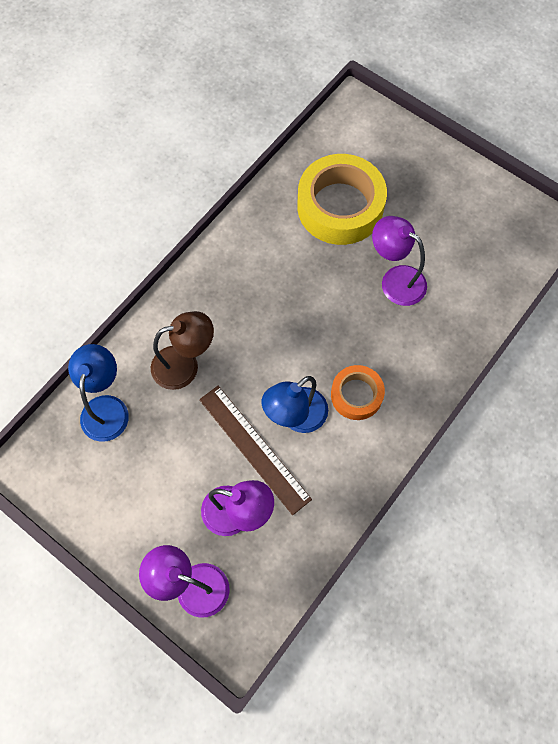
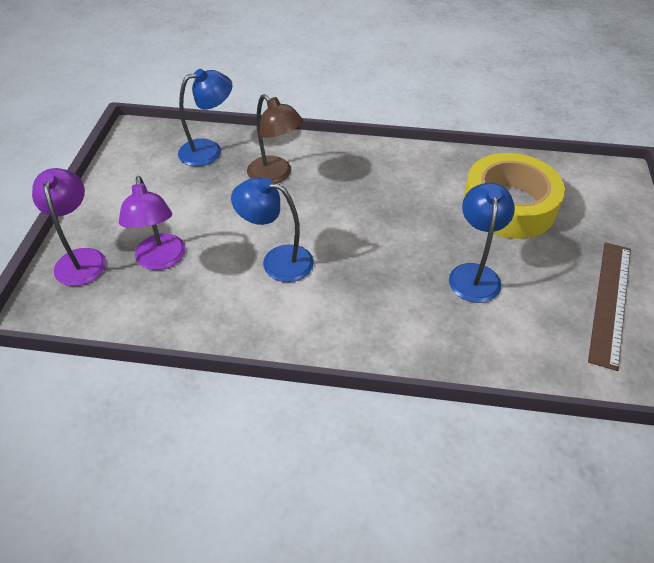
camera: 60 degrees right, 20 degrees down
(254, 448) = (229, 246): brown ruler -> brown ruler (610, 302)
(356, 395) = (330, 294): orange tape -> none
(395, 280) = (474, 274): purple lamp -> blue lamp

